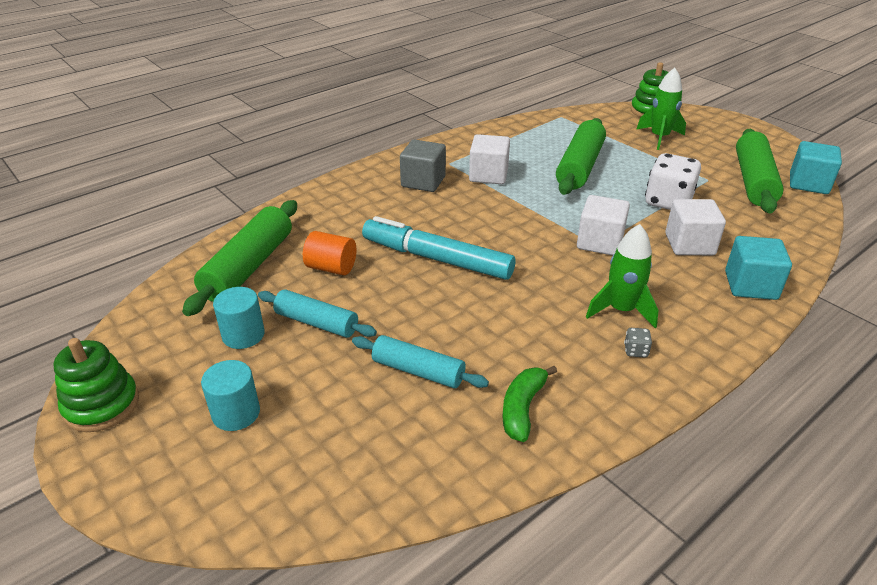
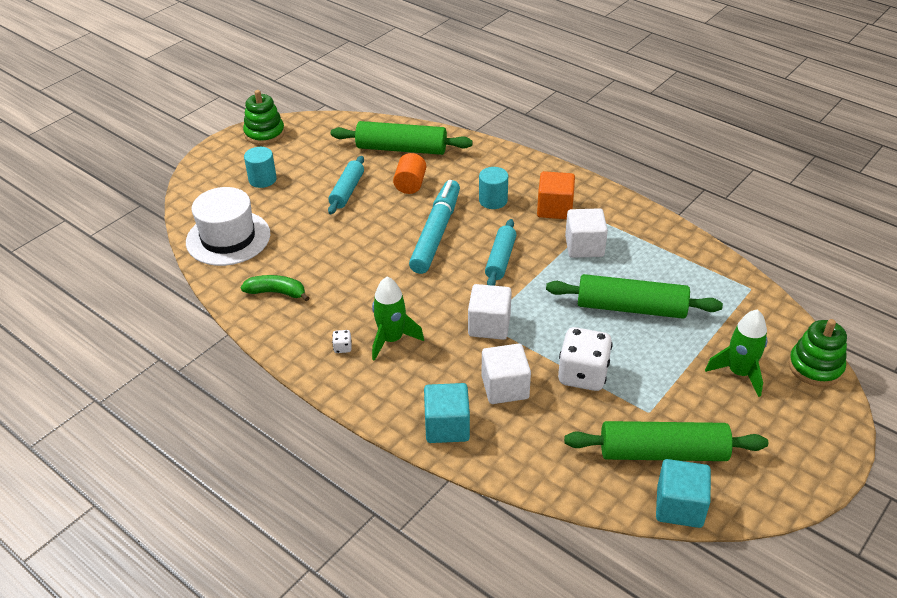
camera: 80 degrees right, 5 degrees up
(243, 335) = (329, 165): turquoise cylinder -> turquoise cylinder (493, 200)
(376, 463) = (228, 238): none -> white hat
(418, 371) = (306, 242): turquoise rolling pin -> turquoise rolling pin (500, 259)
(423, 182) = (554, 209): grey cube -> orange cube
(635, 351) = (342, 347): grey dice -> white dice

